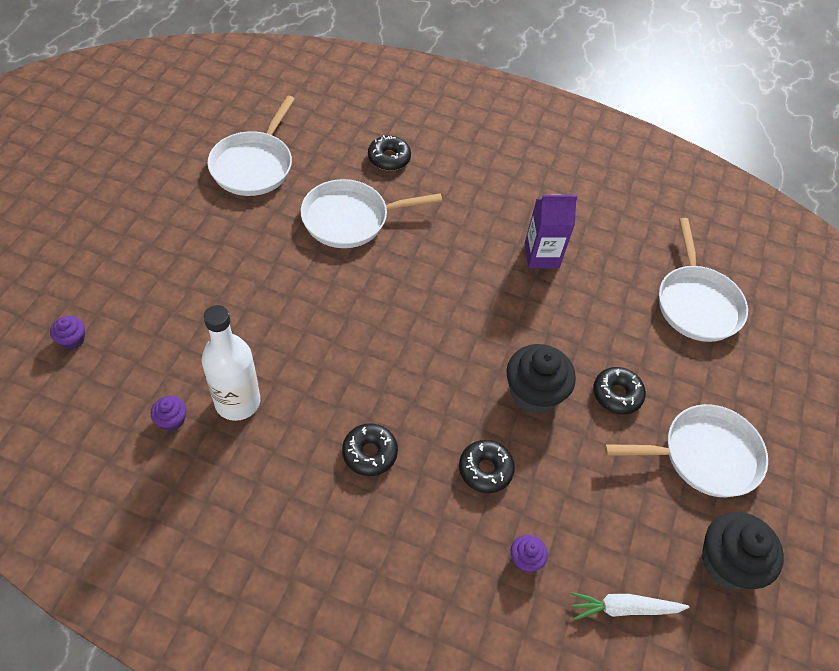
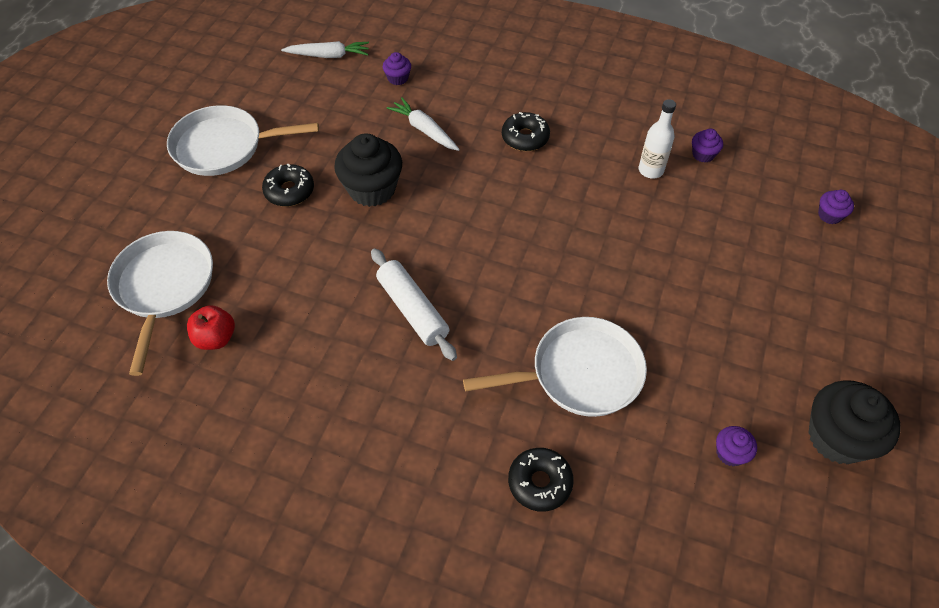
camera: 175 degrees left, 0 degrees up
(237, 402) = (651, 170): white bottle -> white bottle, size x0.62
(254, 165) = (730, 453): white pan -> purple cupcake
(482, 272) = (412, 310): none -> white rolling pin
(485, 470) = (424, 130): black donut -> white carrot
(541, 255) = (337, 336): purple carton -> none
(637, 260) = (216, 338): none -> red apple
(727, 562) = (238, 80): black cupcake -> black cupcake (837, 437)

